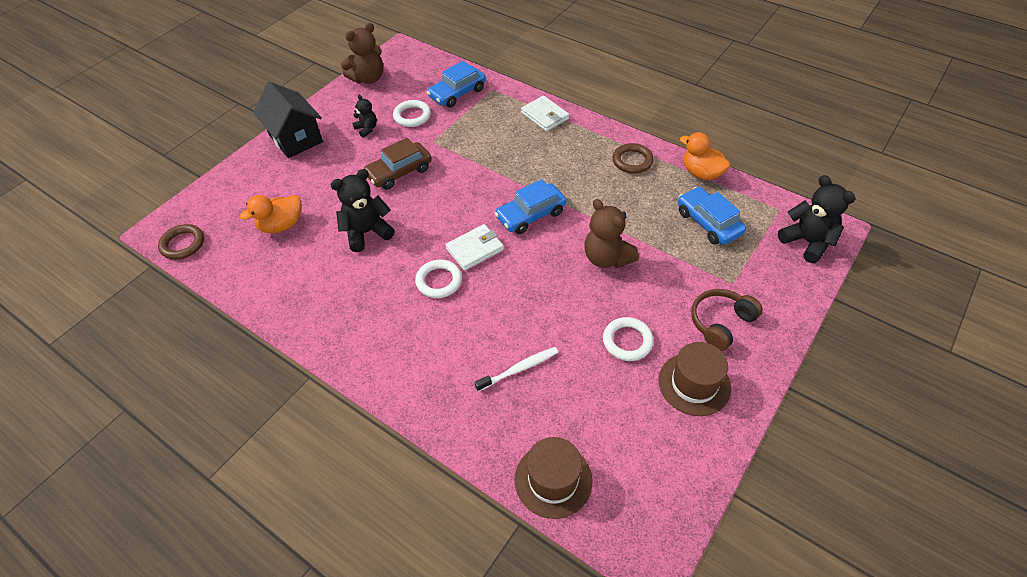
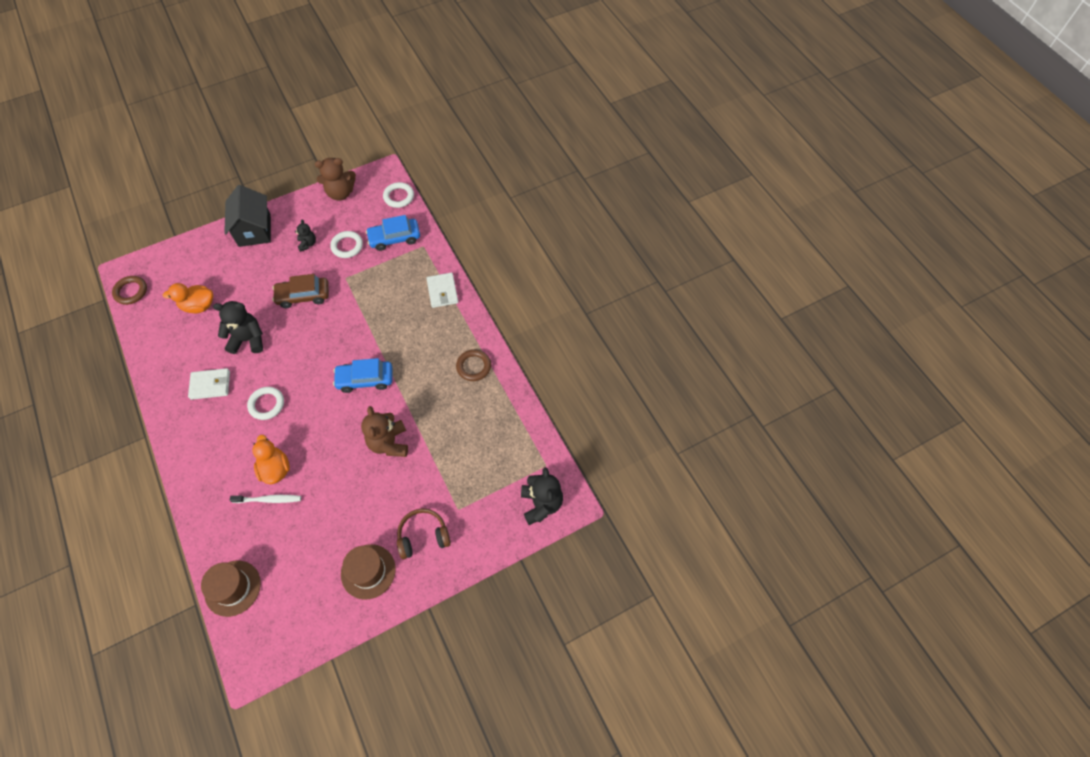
camera: 25 degrees right, 10 degrees up
(475, 249) = (307, 390): white wallet -> white wallet (210, 385)
(627, 341) = (351, 516): white ring -> white ring (399, 197)
(701, 173) = (516, 403): orange duck -> orange duck (275, 469)
(708, 222) = (484, 450): blue car -> none

